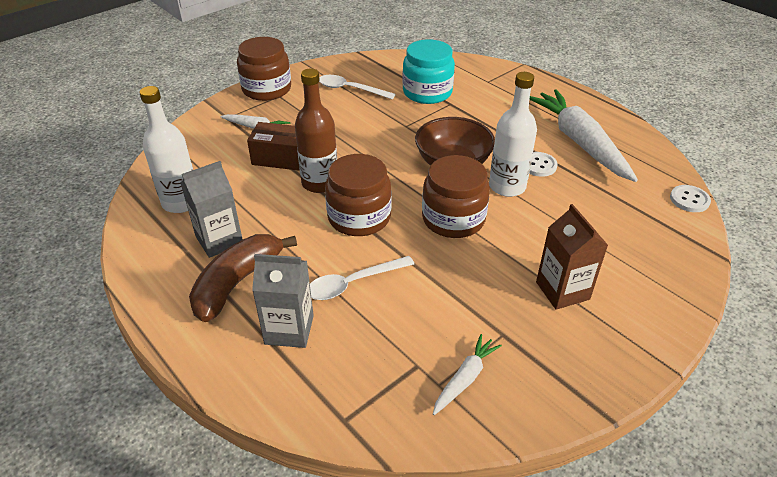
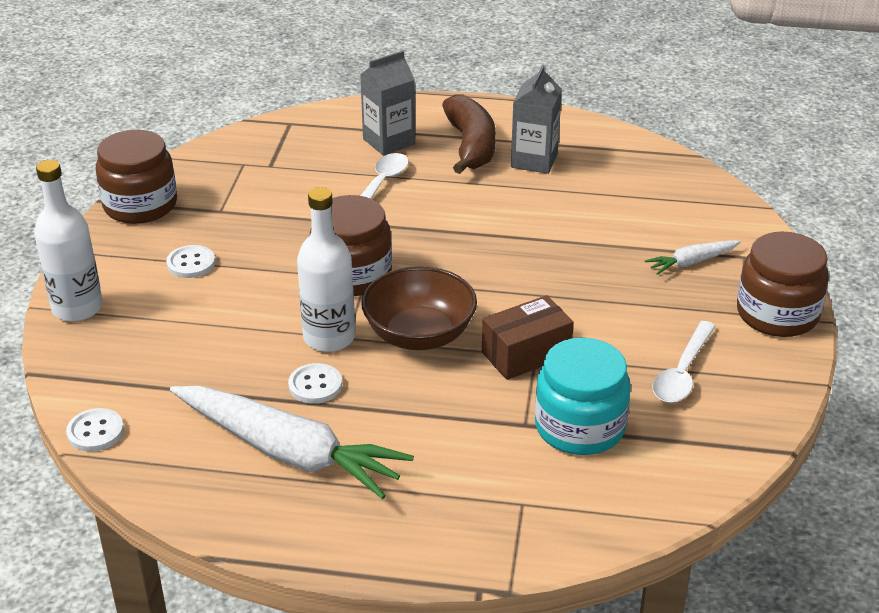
camera: 140 degrees right, 5 degrees down
(181, 202) = (619, 167): white bottle -> white bottle (77, 308)
(280, 158) = (606, 245): brown box -> brown box (526, 354)
(320, 183) = (527, 242): brown bottle -> none
(350, 89) = (682, 372): white spoon -> white spoon turned 135 degrees clockwise
(359, 217) = (444, 232): brown jar -> brown jar (140, 205)
(465, 378) = (227, 174): white carrot -> none
(562, 290) = (191, 263): brown carton -> white button

